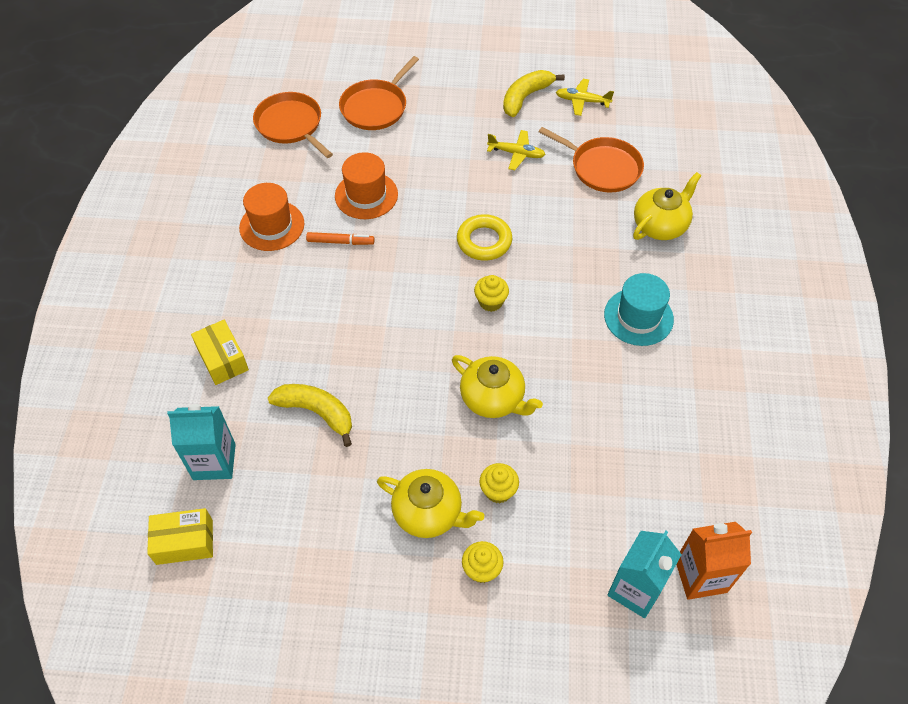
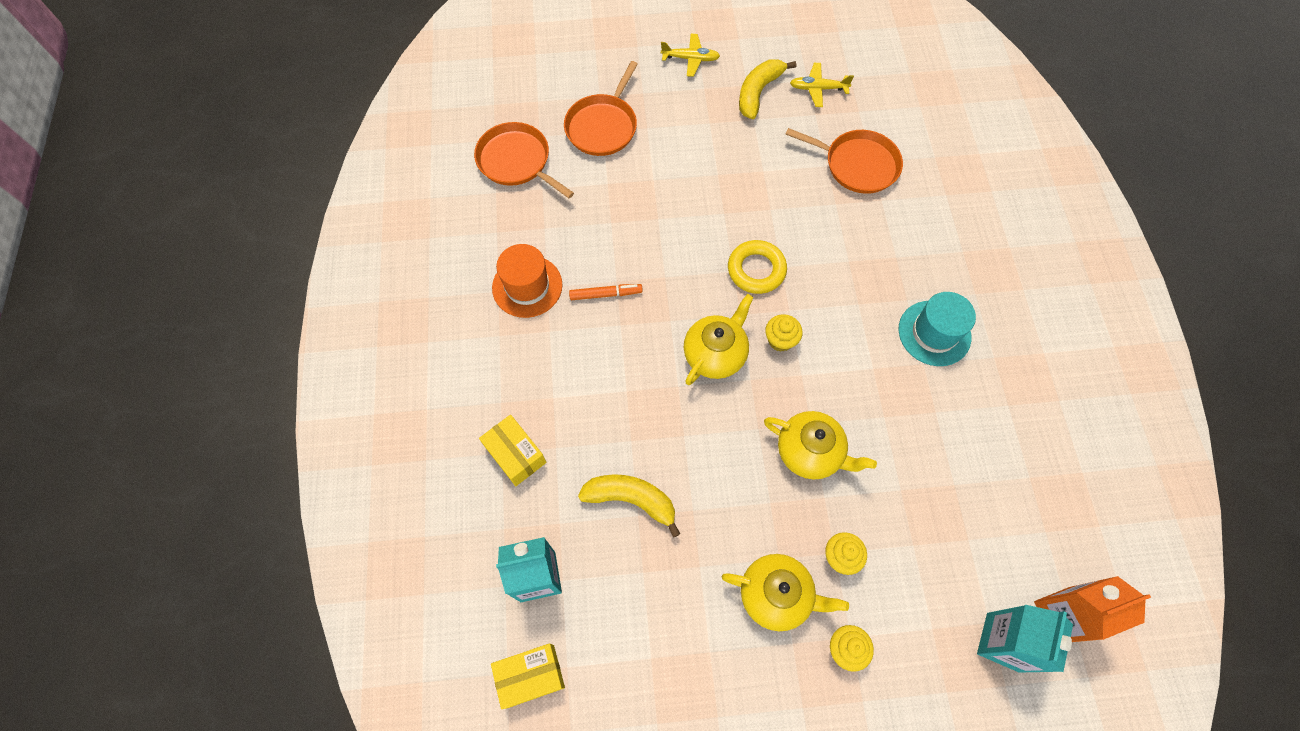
camera: 10 degrees left, 10 degrees up
(366, 195) = (619, 234): orange hat -> none
(516, 154) = (765, 161): yellow plane -> yellow plane (690, 59)
(660, 225) = (931, 223): yellow teapot -> yellow teapot (715, 354)

